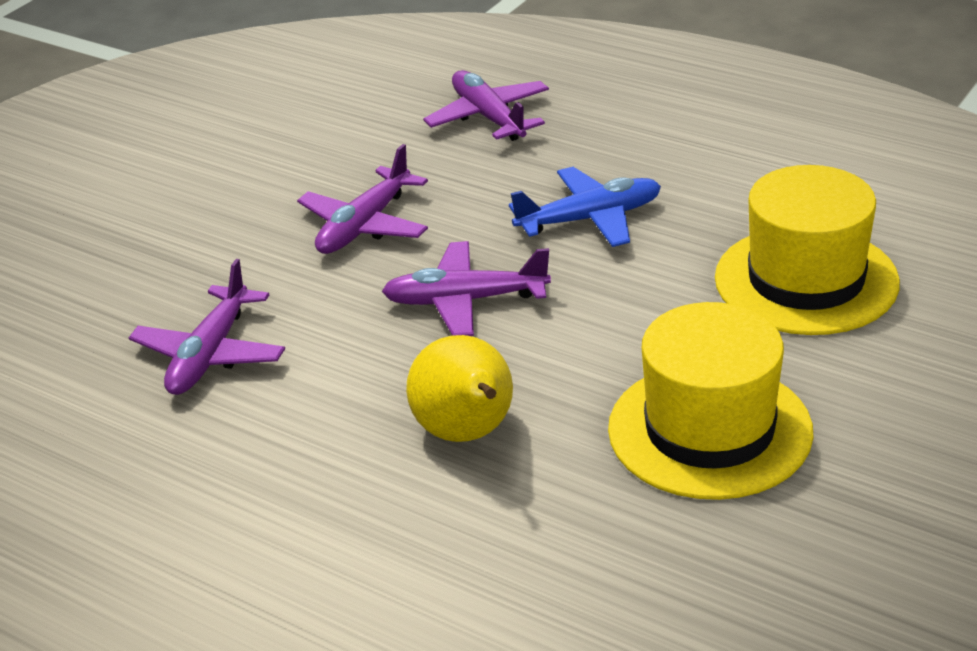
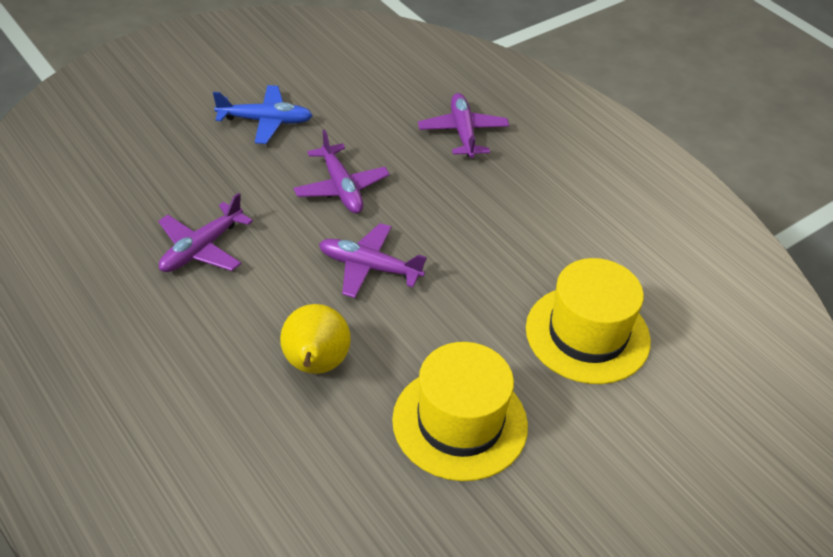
camera: 15 degrees right, 10 degrees up
(364, 226) = (341, 188): purple plane -> purple plane turned 75 degrees counterclockwise
(590, 219) = (480, 235): blue plane -> blue plane (266, 121)

